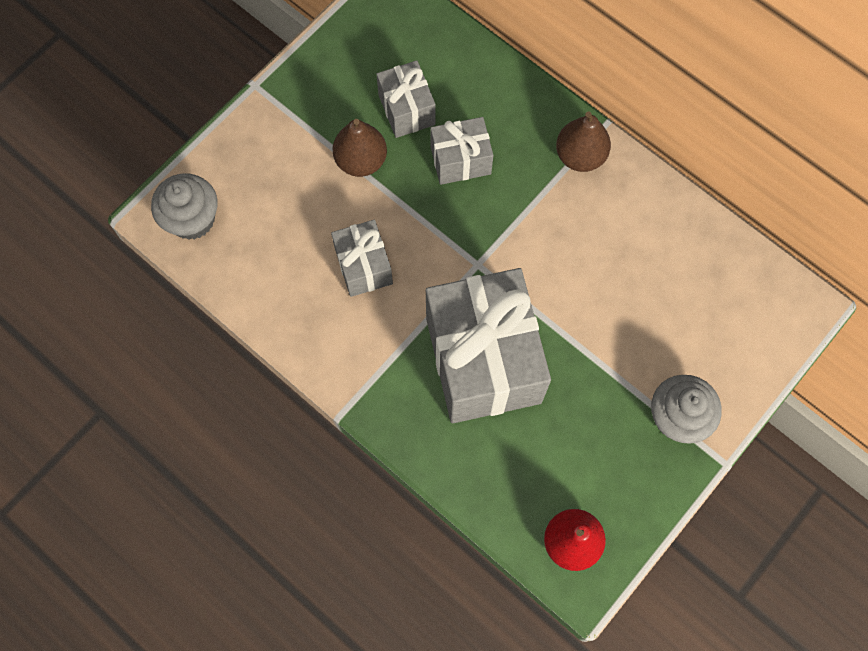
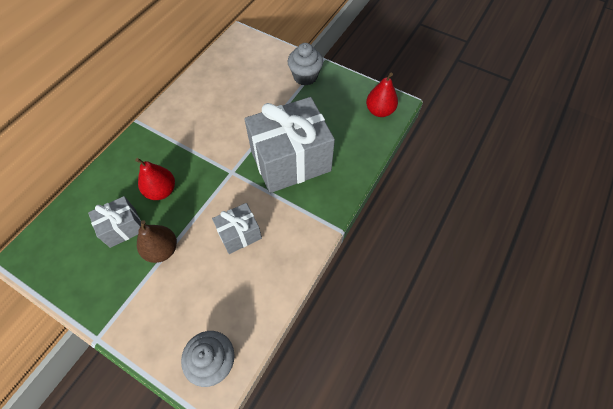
camera: 100 degrees left, 10 degrees down
(460, 160) = (161, 191): grey gift -> red pear
(580, 156) = (158, 131): brown pear -> none

